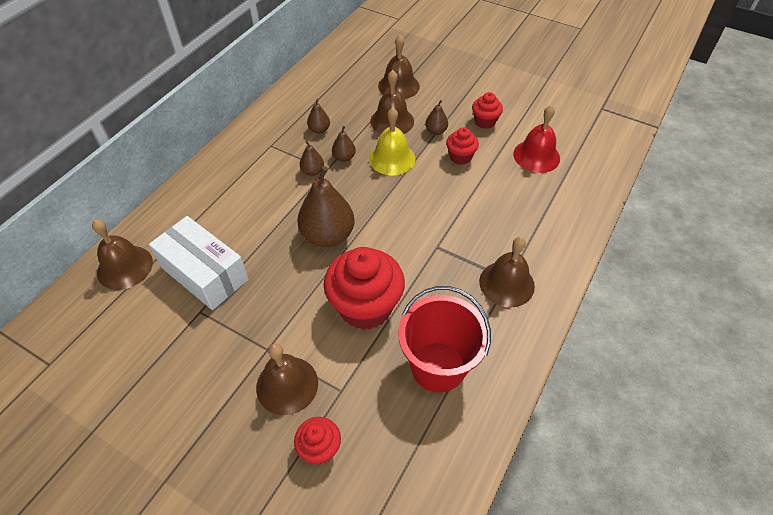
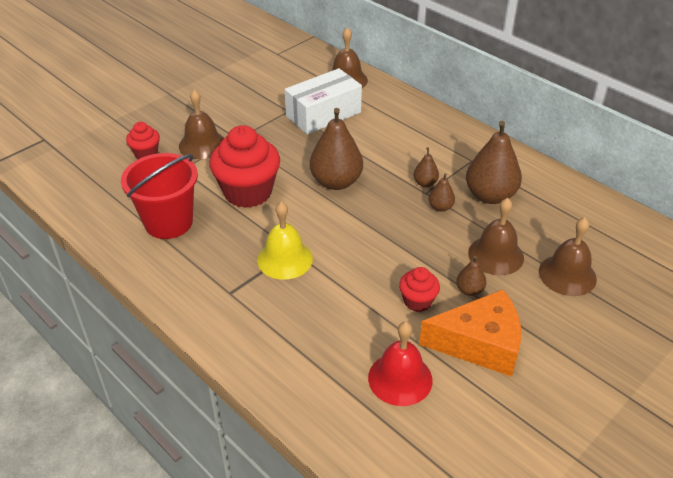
camera: 105 degrees right, 10 degrees down
(319, 130) = (490, 195): brown pear -> brown pear, size x2.09
(392, 158) = (430, 243): yellow bell -> yellow bell (285, 259)
(485, 122) = (479, 344): red cupcake -> orange cheese
(506, 283) = (224, 289): brown bell -> none

